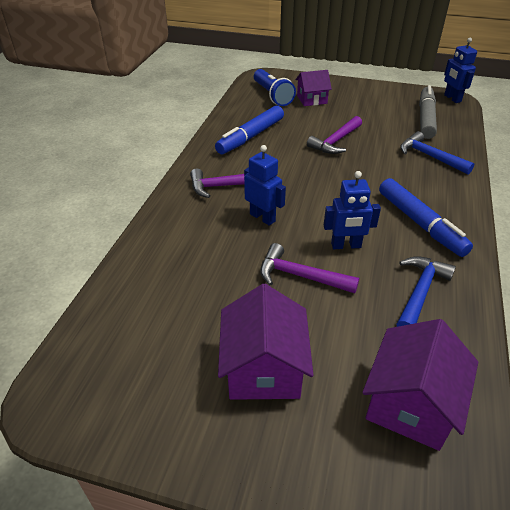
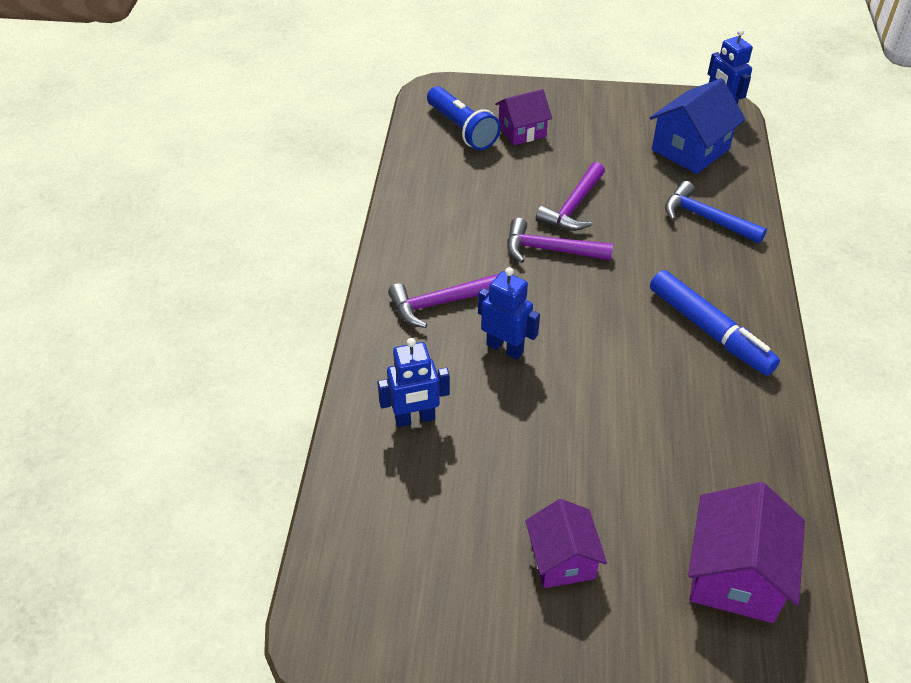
camera: 10 degrees left, 5 degrees up
(251, 137) = (451, 212): blue marker -> none
(264, 368) = (562, 559): purple house -> purple house, size x0.66
(300, 276) = (576, 430): purple hammer -> purple hammer (550, 250)
(346, 245) = (622, 377): blue robot -> blue robot (415, 419)
(420, 292) = (724, 432): blue hammer -> none
(425, 118) = (690, 149): grey marker -> blue house

